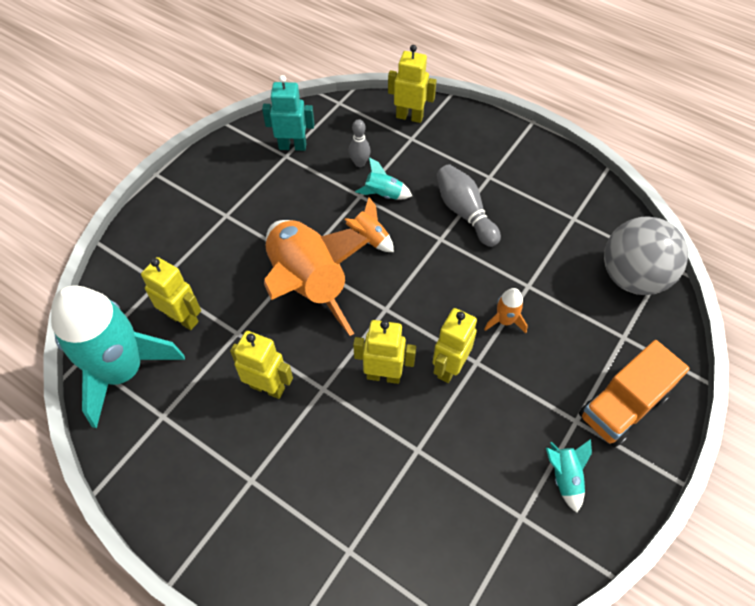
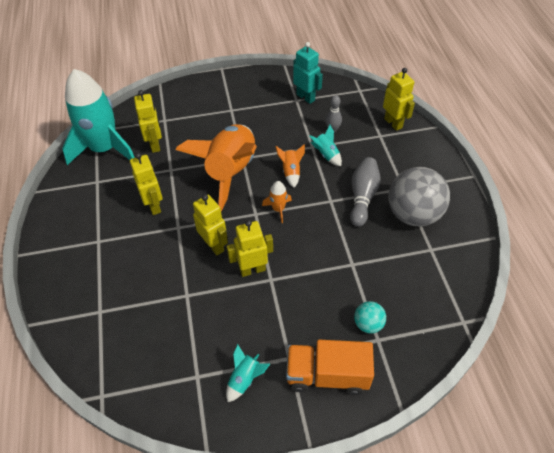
camera: 45 degrees right, 5 degrees down
(505, 320) = (314, 271): orange rocket -> orange rocket (278, 209)
(601, 330) = (368, 324): none -> turquoise ball
(632, 277) = (428, 312): grey ball -> grey ball (413, 214)

